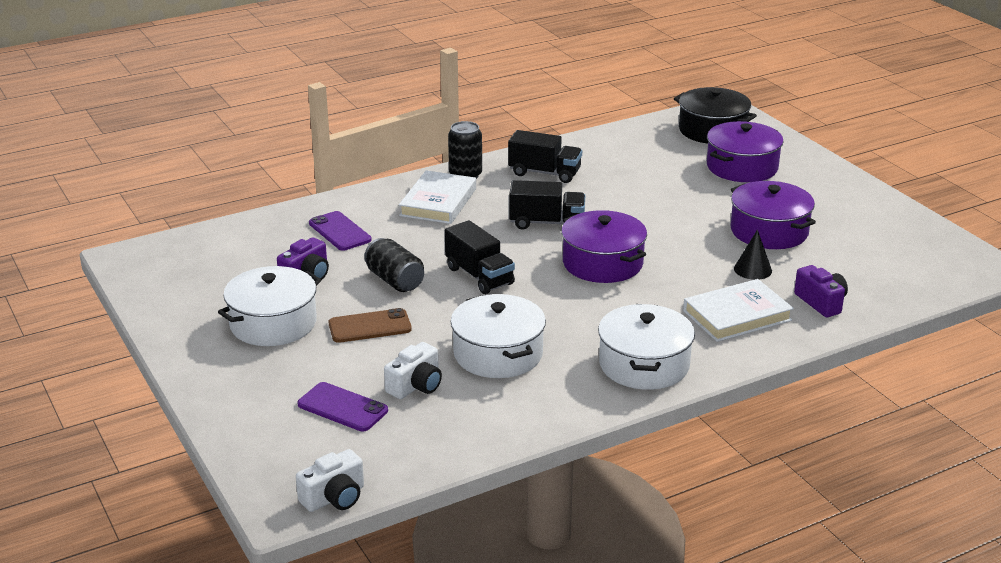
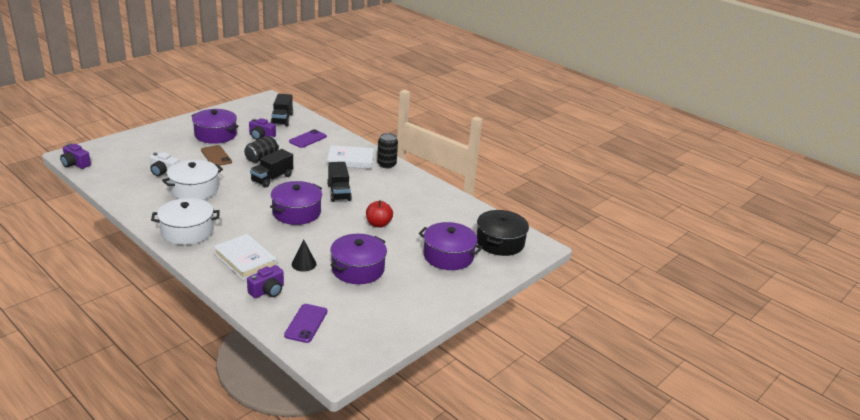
camera: 70 degrees right, 0 degrees up
(273, 323) = (215, 135): white pot -> purple pot
(334, 497) = (75, 164): white camera -> purple camera
(342, 407) = (145, 158): purple phone -> purple phone (306, 323)
(544, 173) = (402, 187): black truck -> black truck (282, 119)
(650, 203) = (378, 224): none -> red apple

